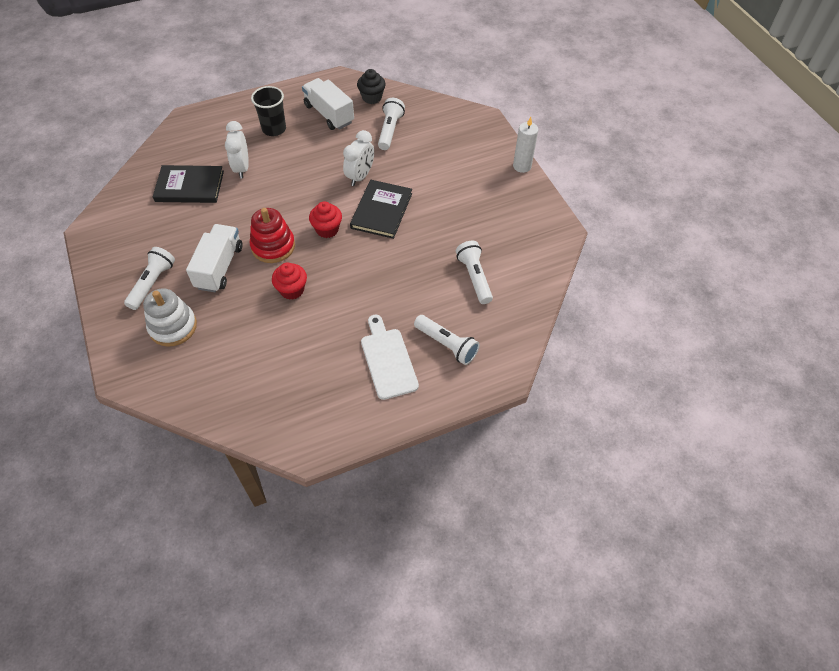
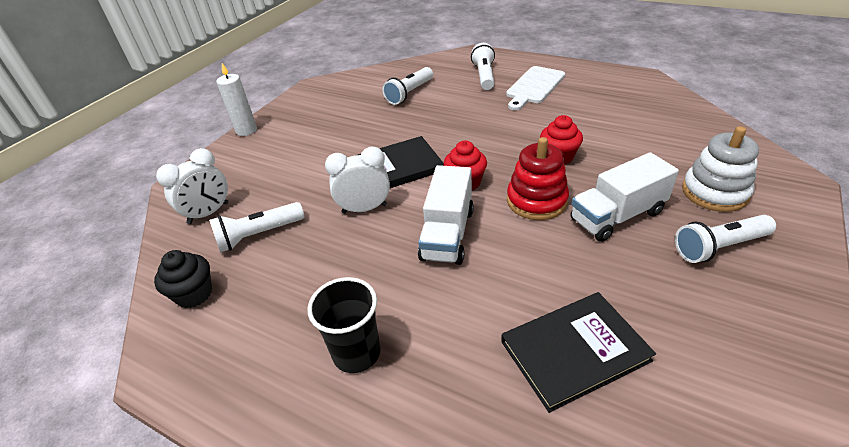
camera: 125 degrees left, 15 degrees down
(189, 186) = (574, 351): black book -> black book turned 75 degrees counterclockwise
(242, 168) = (471, 321): white clock -> white clock (208, 213)
(329, 114) = (268, 313): white truck -> white truck (447, 234)

